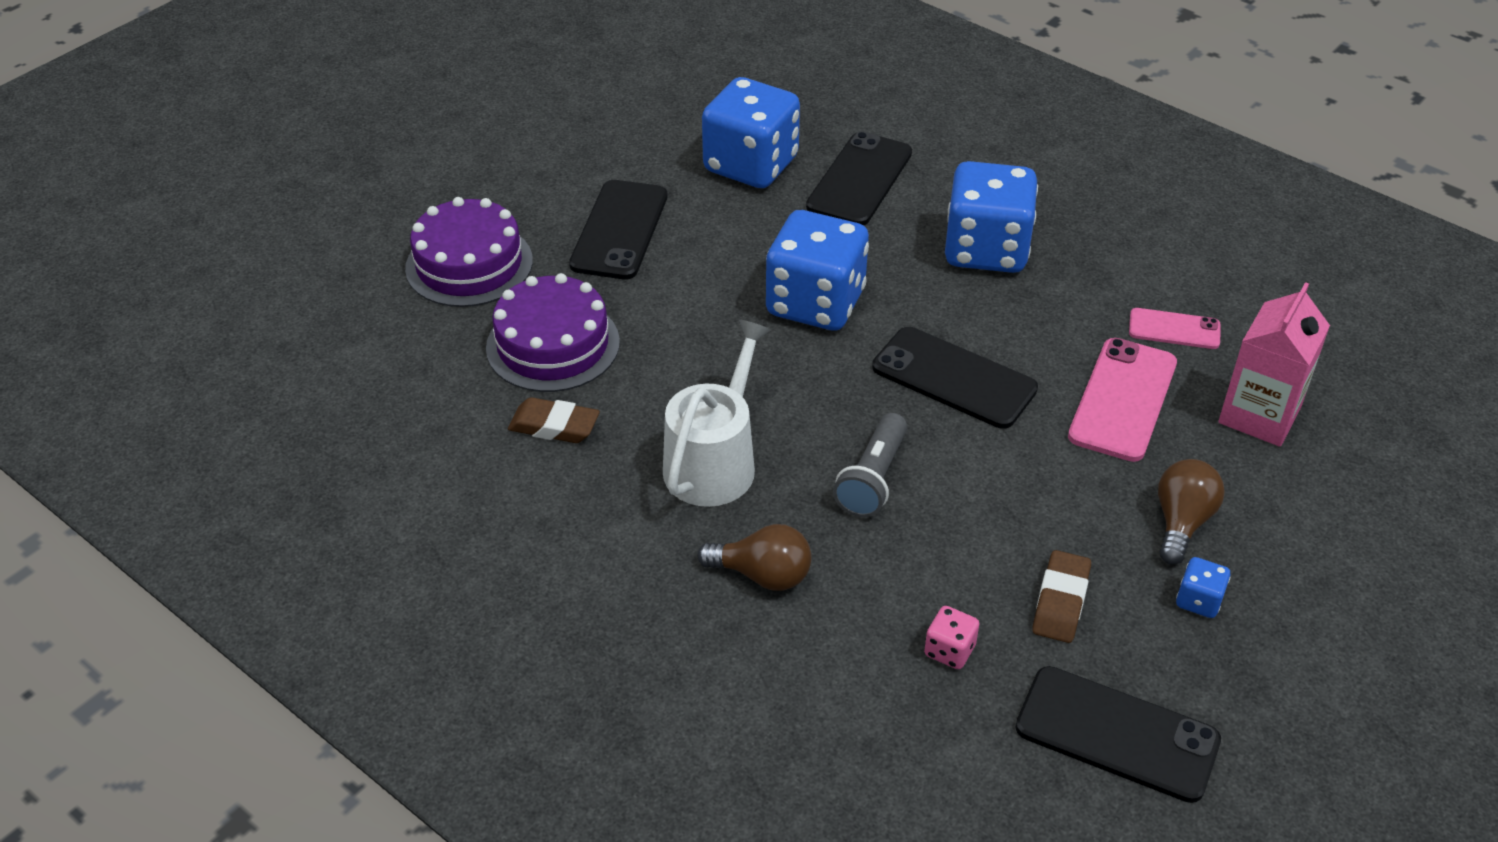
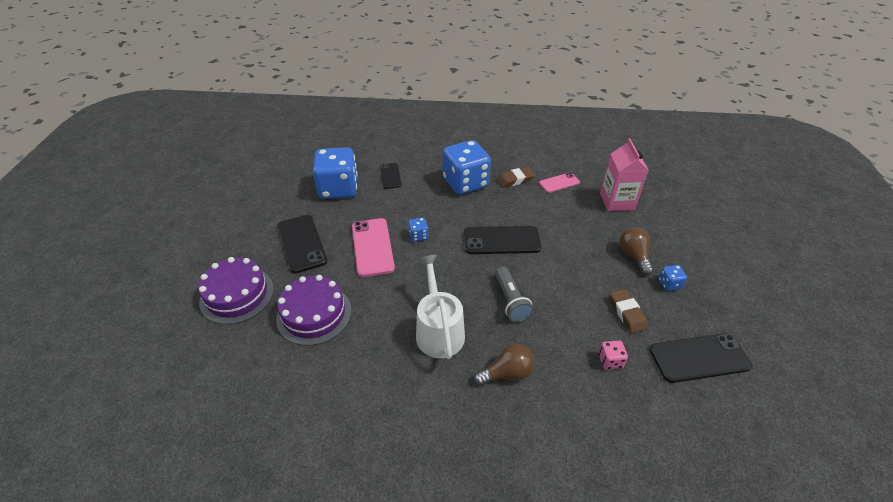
camera: 35 degrees left, 0 degrees up
(554, 426) = (348, 355): brown eraser -> brown eraser (515, 180)
(815, 303) = (418, 236): blue dice -> blue dice, size x0.41
(859, 180) = (390, 176): black phone -> black phone, size x0.58
(1122, 399) = (568, 218): pink phone -> pink phone (372, 247)

